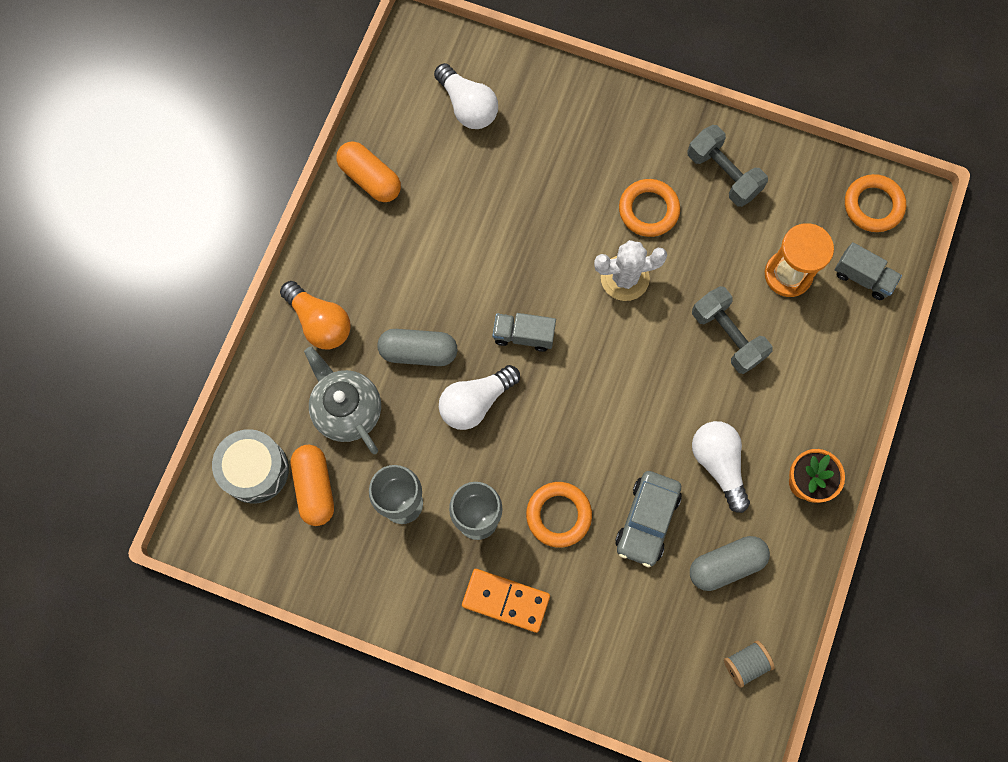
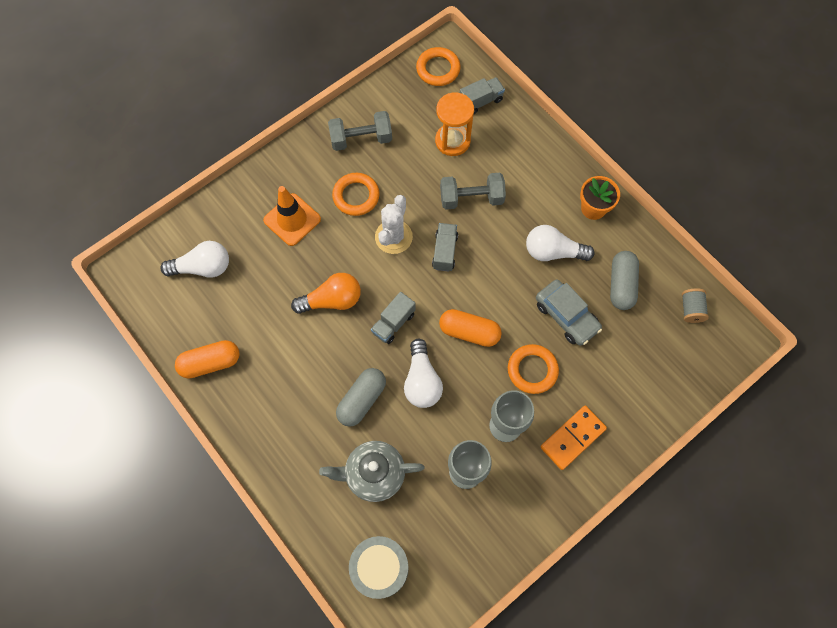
camera: 60 degrees left, 5 degrees down
(315, 487) = (419, 529): orange capsule -> orange capsule (469, 332)
(320, 322) = (296, 458): orange light bulb -> orange light bulb (332, 300)
(577, 161) = (292, 220): none -> orange traffic cone
(642, 343) = (444, 251): none -> grey truck

